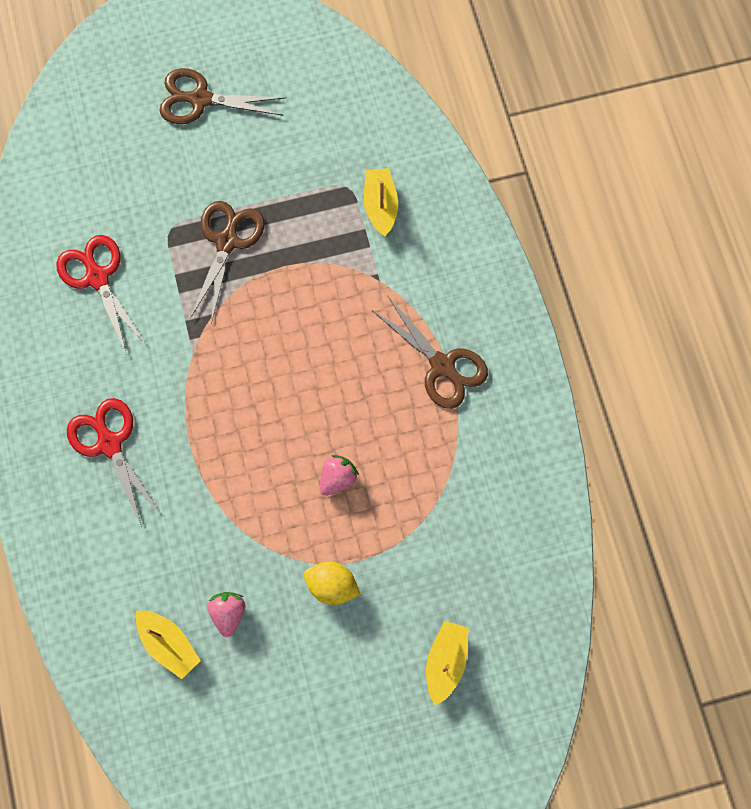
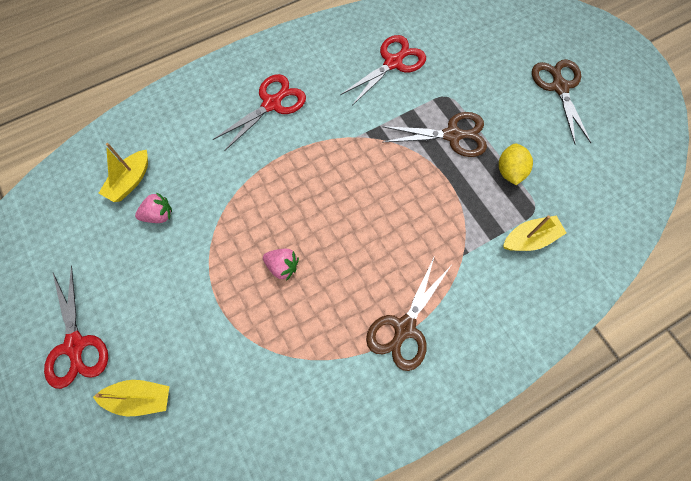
camera: 75 degrees right, 5 degrees down
(332, 585) = (192, 285): yellow lemon -> yellow lemon (510, 171)
(367, 730) = (75, 345): none -> red scissors

